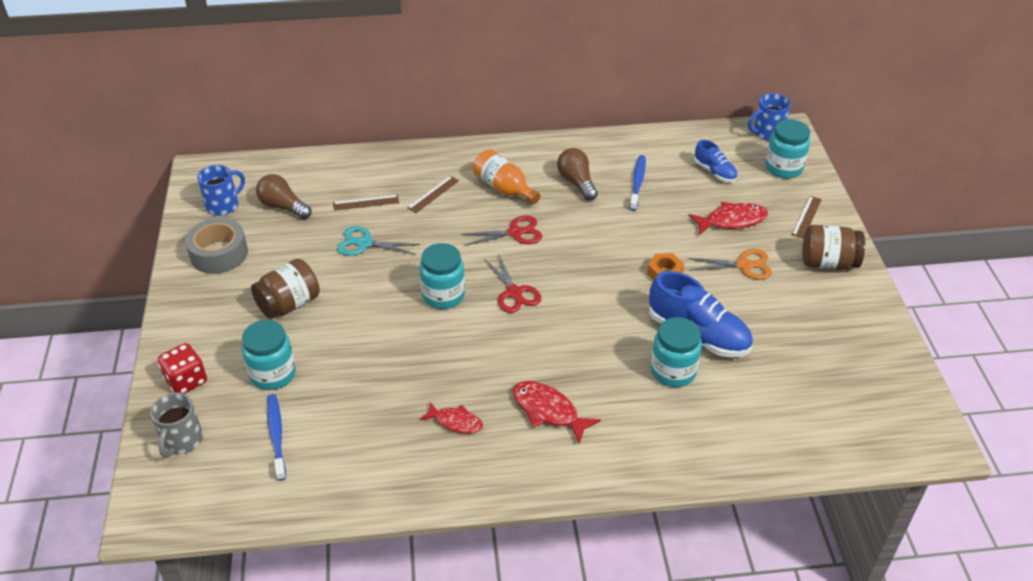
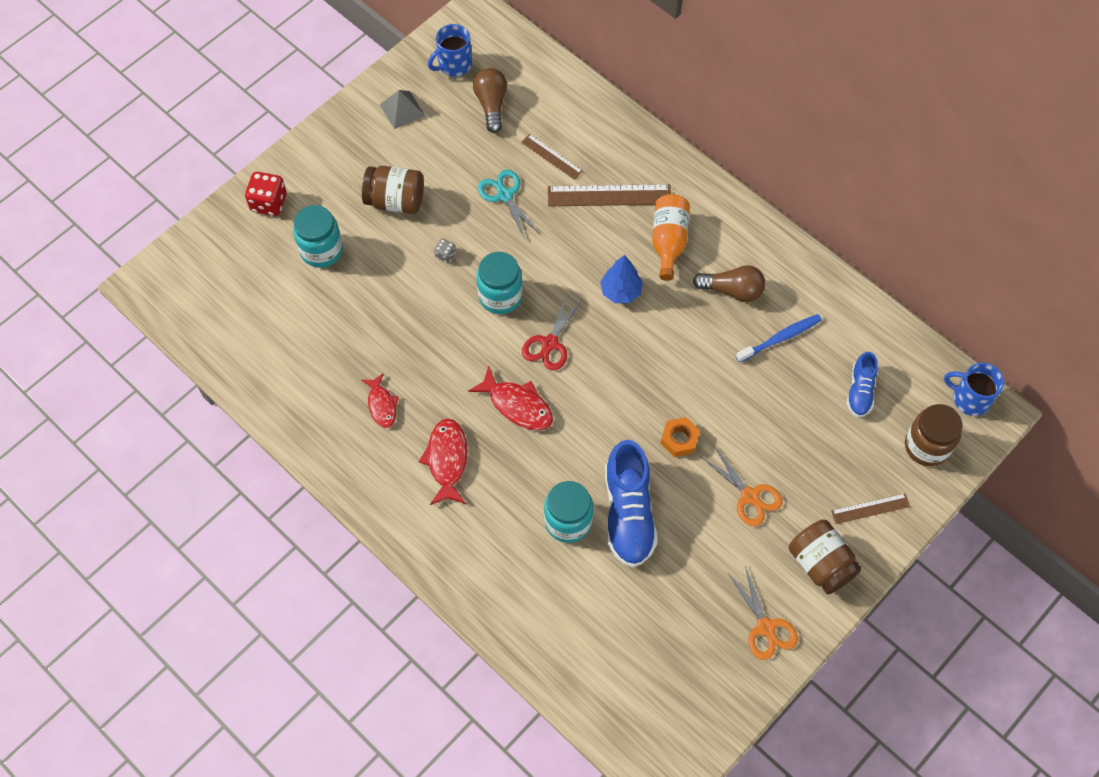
camera: 50 degrees right, 20 degrees up
(182, 441) = (218, 248): grey mug -> none
(219, 254) = (402, 110): grey tape -> grey pyramid
(223, 205) = (454, 65): blue mug -> blue mug turned 135 degrees clockwise
(276, 435) = (271, 301): blue toothbrush -> none
(371, 304) = (445, 255): none -> grey dice
(433, 194) = (609, 195): brown ruler -> brown ruler, size x1.74
(515, 233) = (621, 291): red scissors -> blue tree
(577, 182) = (732, 290): brown light bulb -> brown light bulb turned 75 degrees clockwise
(732, 221) = (802, 449): red fish -> red fish (517, 405)
(783, 168) = (926, 446): turquoise jar -> brown jar
(855, 317) = (765, 627): none -> orange scissors

